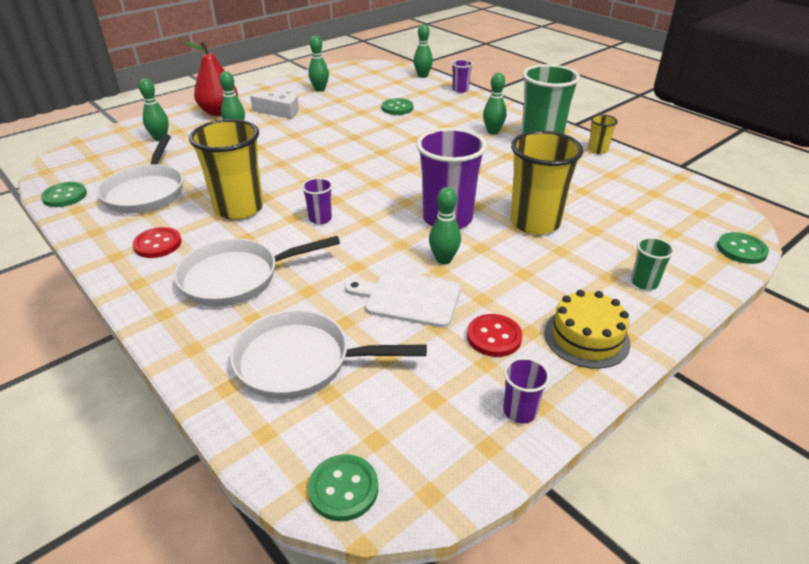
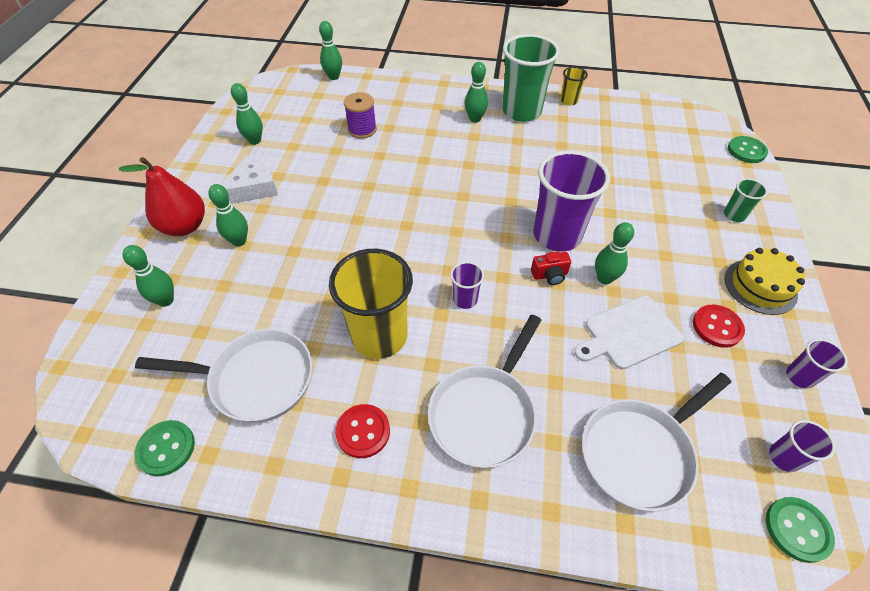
camera: 40 degrees left, 15 degrees up
(146, 192) = (256, 379): white pan -> white pan turned 45 degrees counterclockwise
(397, 108) = (362, 129): green button -> purple spool
(402, 236) = (549, 275): none -> red camera
(460, 90) = (389, 80): purple cup -> purple cup (784, 457)
(535, 222) = (615, 201): yellow cup -> none

